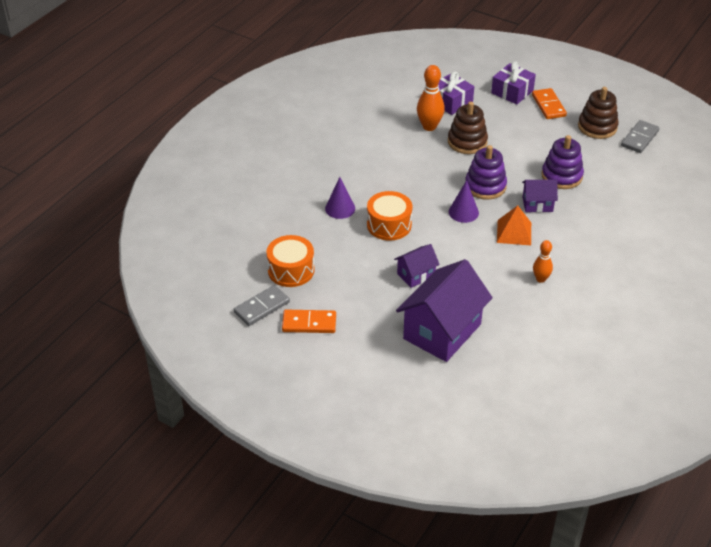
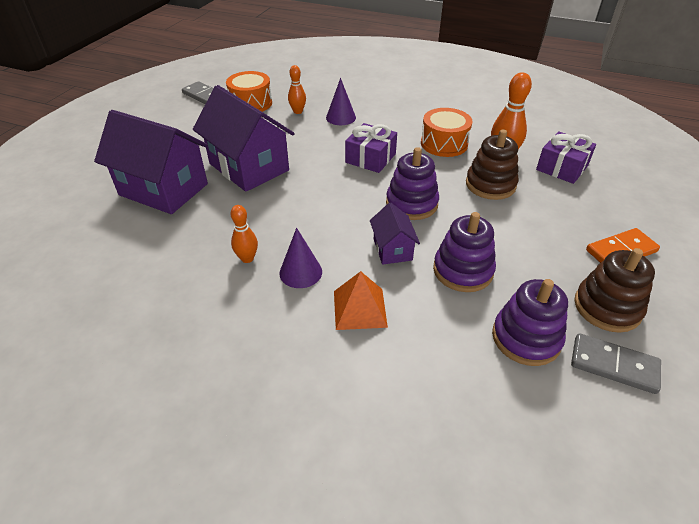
camera: 80 degrees right, 0 degrees up
(309, 323) = (183, 118): orange domino -> none
(319, 236) = (298, 111): none -> orange bowling pin
(389, 225) = (323, 145): orange drum -> orange drum (444, 143)
(416, 275) = (249, 167): purple house -> purple house, size x2.03
(463, 212) = (358, 190): purple cone -> purple cone (300, 272)
(512, 92) = (625, 215): purple gift -> purple gift (370, 158)
(514, 232) = (331, 231): orange pyramid -> orange pyramid (359, 308)
(620, 164) = (526, 338): none -> purple stacking toy

